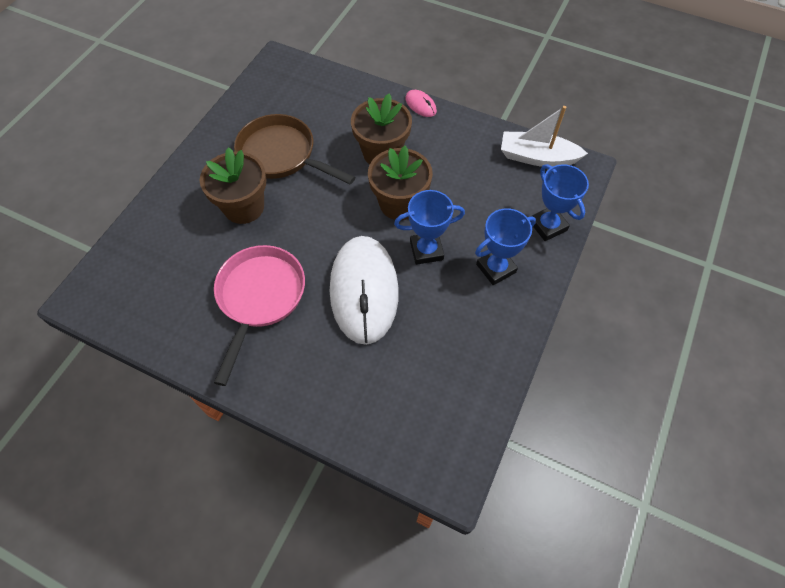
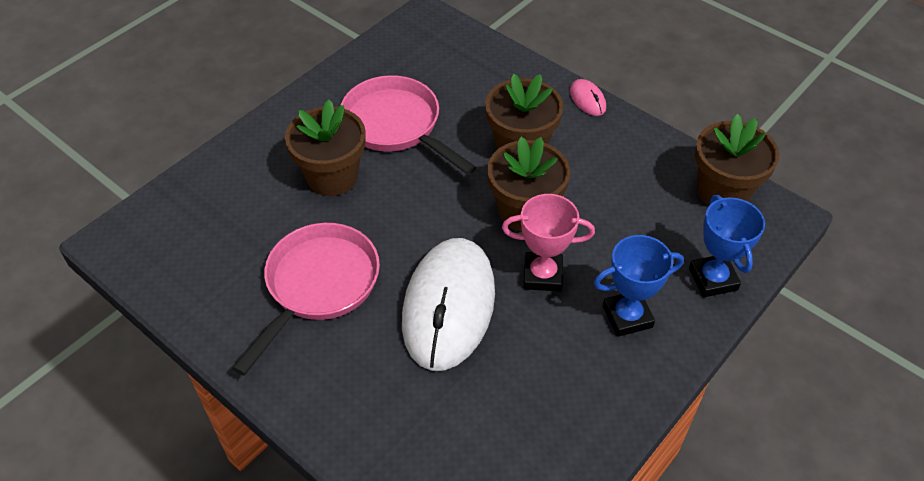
camera: 15 degrees right, 10 degrees down
(281, 155) = (396, 125): brown pan -> pink pan
(426, 250) = (542, 275): blue trophy -> pink trophy
(537, 157) = (723, 191): white boat -> brown flower pot

